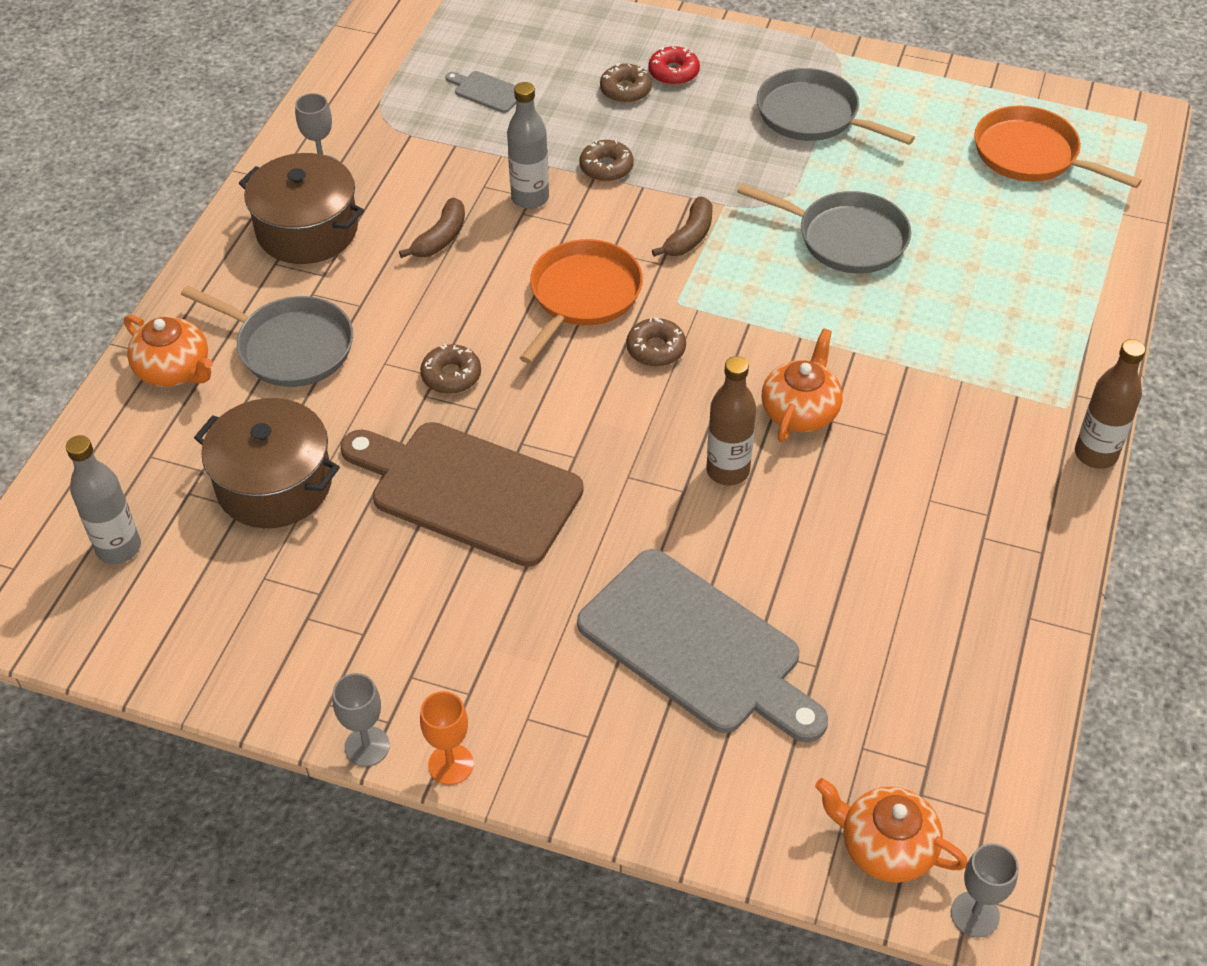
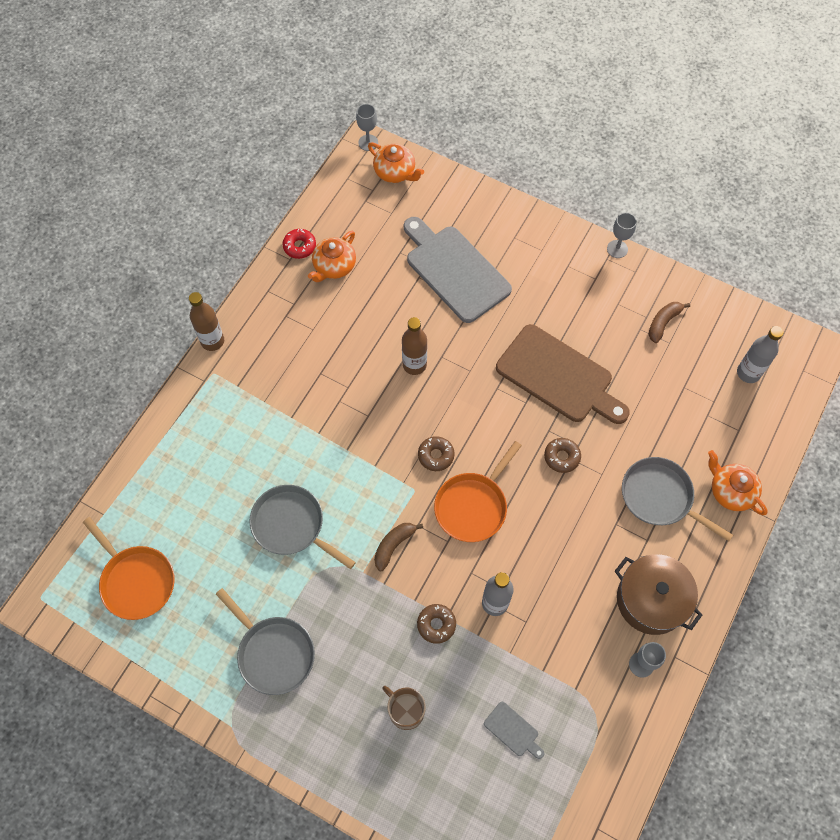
camera: 170 degrees left, 15 degrees up
(274, 484) = (666, 399): brown pot -> none
(440, 238) = (560, 575): brown banana -> brown banana (663, 323)
(450, 764) = (579, 235): orange goblet -> none
(625, 90) = (405, 710): brown donut -> brown mug
(673, 72) = (364, 725): red donut -> red donut (299, 246)
(800, 411) = (363, 396): orange teapot -> orange teapot (334, 266)

